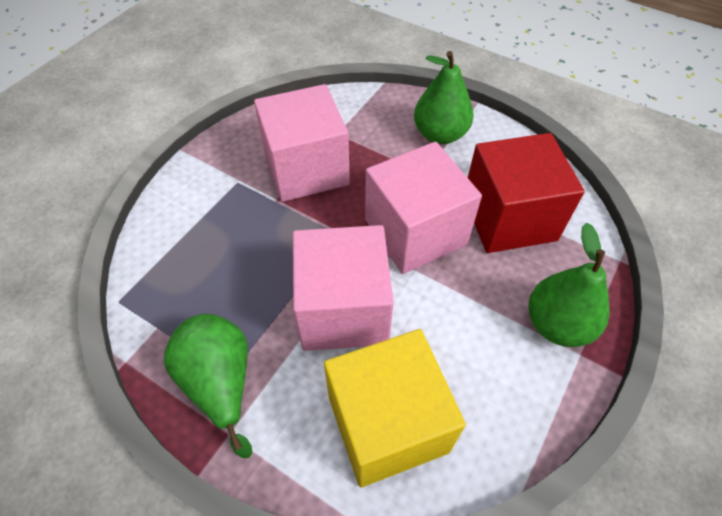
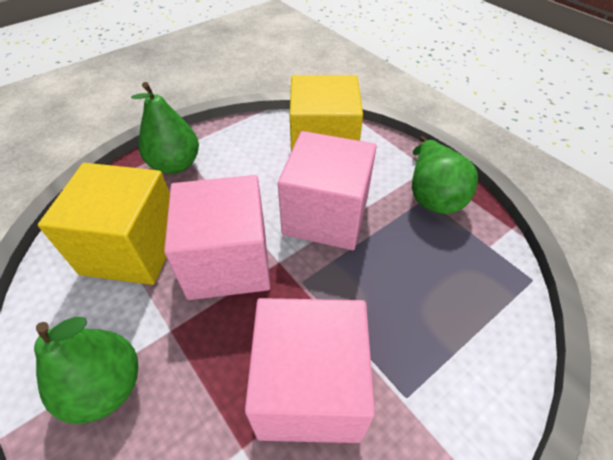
camera: 160 degrees left, 5 degrees down
(509, 218) = (132, 248): red cube -> yellow cube

